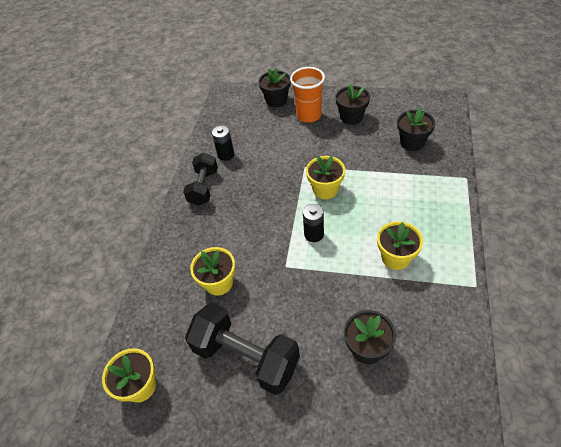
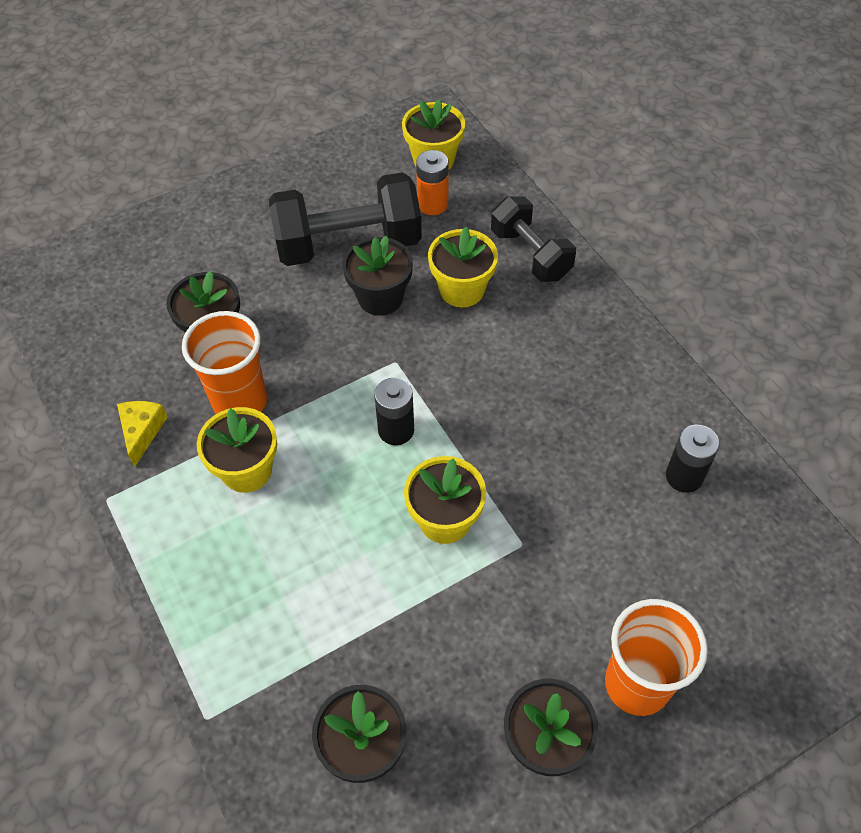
camera: 135 degrees right, 5 degrees up
(176, 350) = (432, 204): none -> orange battery
(203, 187) = (643, 395): black dumbbell -> black dumbbell (530, 254)
(276, 100) = (749, 683): black flower pot -> black flower pot (380, 298)
(378, 295) = (240, 402): none -> orange cup
(440, 311) = (142, 431): none -> yellow cheese

